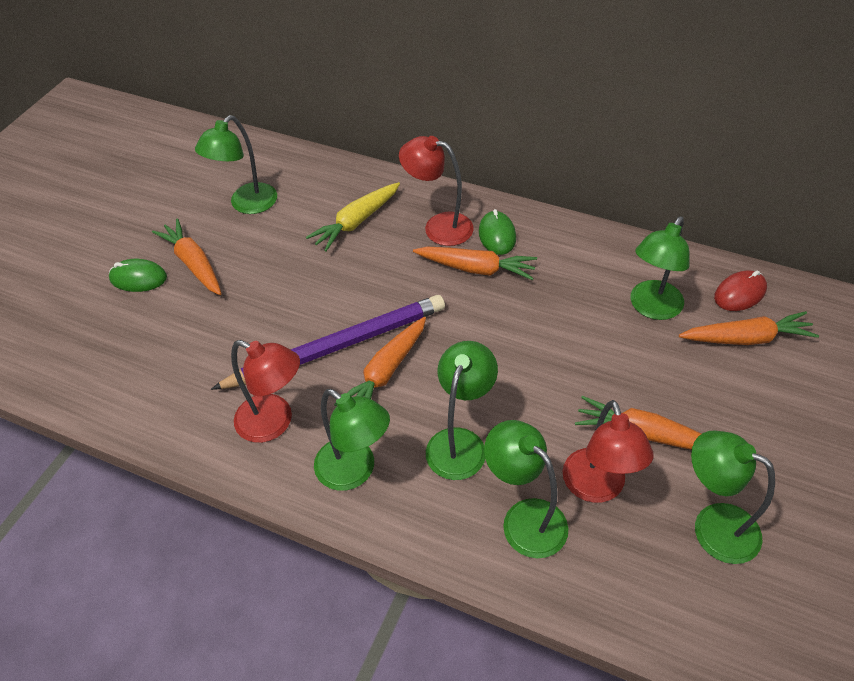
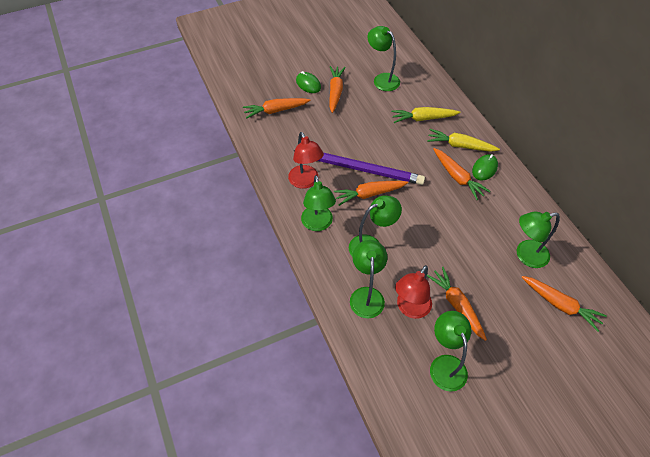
camera: 40 degrees right, 5 degrees up
(121, 350) = (276, 110): none -> orange carrot
(247, 205) = (382, 79): green lamp -> green lamp turned 60 degrees clockwise
(438, 226) = (460, 146): red lamp -> yellow carrot
(740, 293) = (583, 282): red mouse -> none

